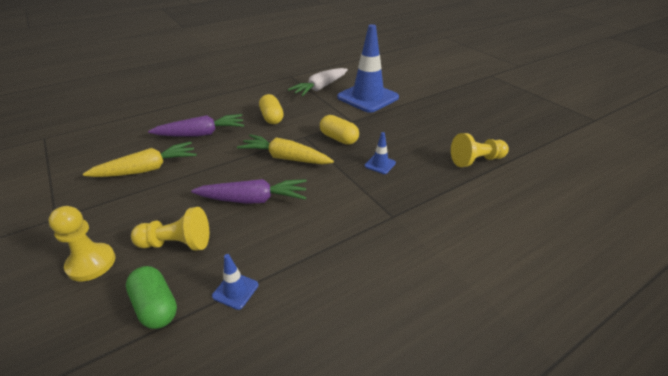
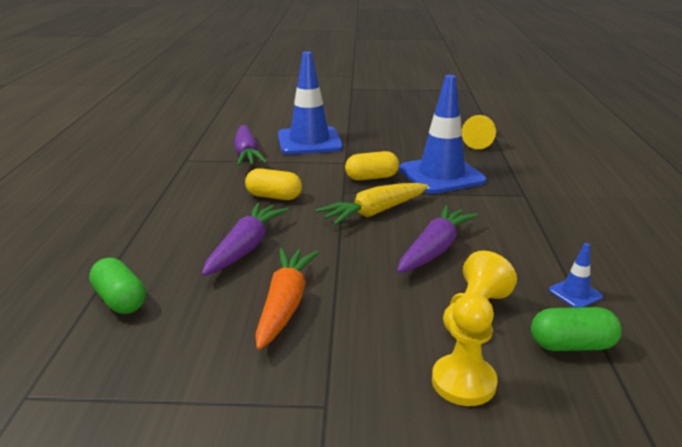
camera: 55 degrees left, 10 degrees down
(126, 124) = (120, 300): none -> green capsule
(147, 169) = (285, 304): yellow carrot -> orange carrot
(320, 88) = (247, 154): white carrot -> purple carrot
(380, 164) = (441, 175): blue traffic cone -> blue traffic cone, size x2.46

